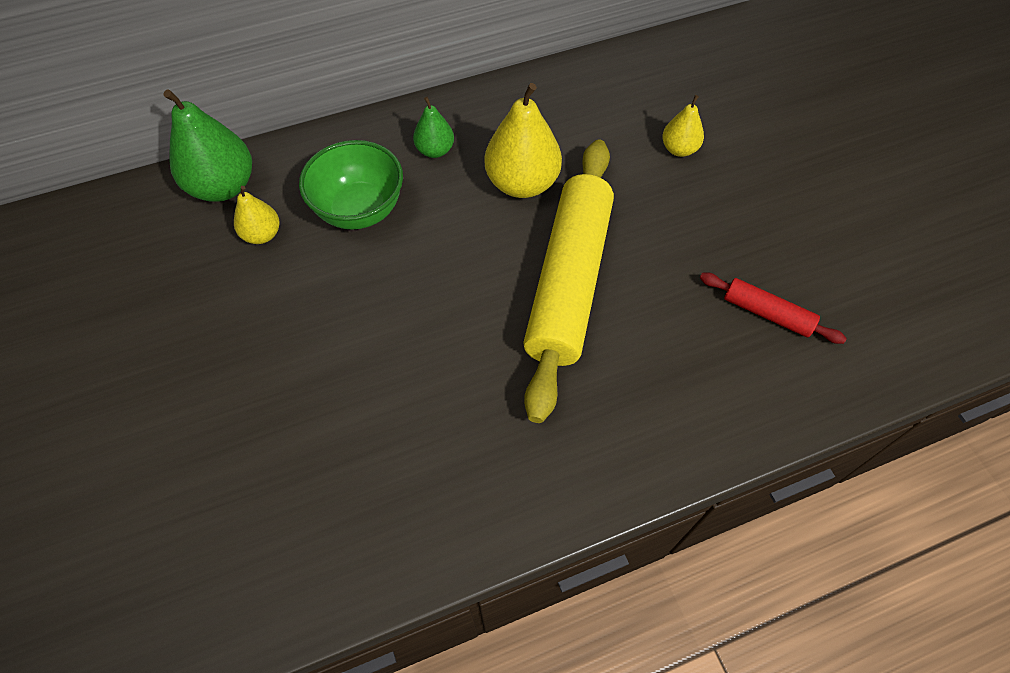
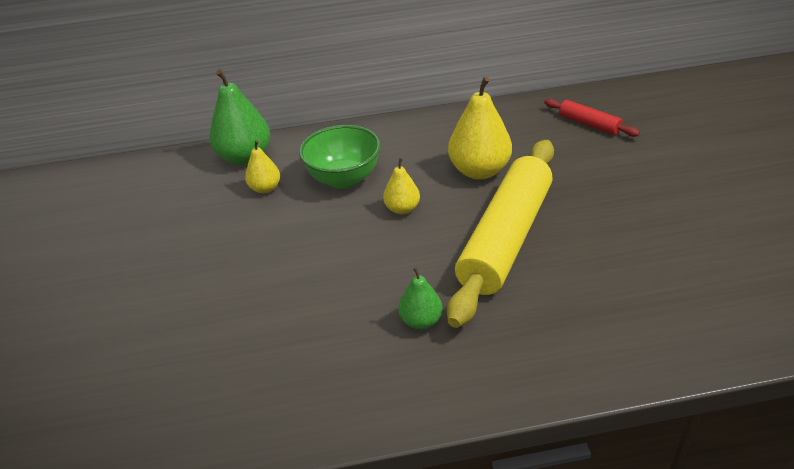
camera: 15 degrees right, 20 degrees down
(435, 150) = (413, 146): green pear -> green pear (421, 321)
(679, 149) = (619, 157): yellow pear -> yellow pear (402, 209)
(767, 313) = (684, 277): red rolling pin -> red rolling pin (589, 124)

